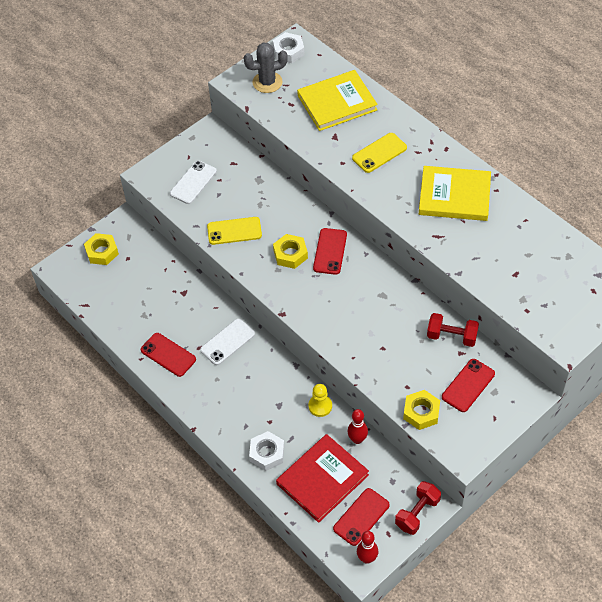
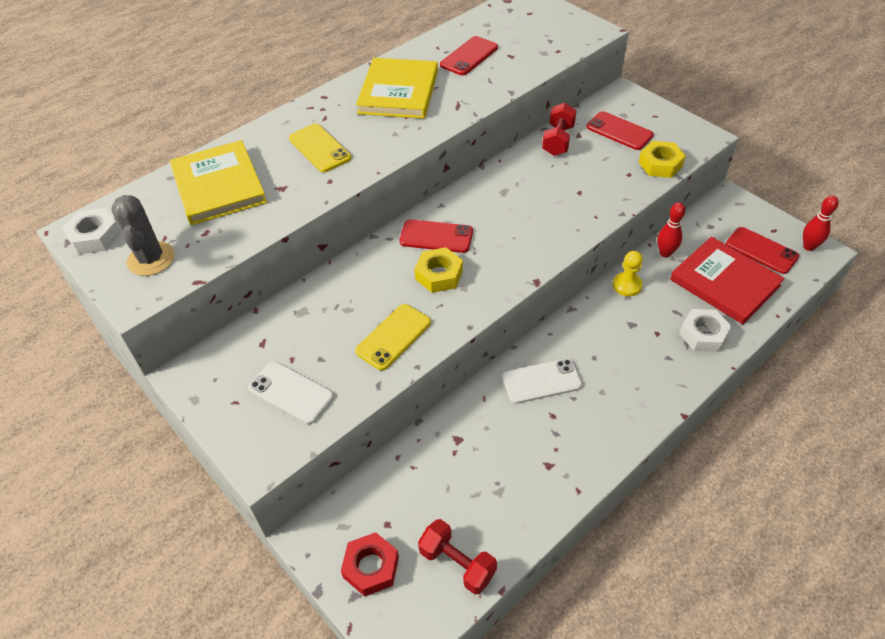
camera: 90 degrees left, 5 degrees down
(102, 252) = (371, 567): yellow nut -> red nut
(168, 355) = (568, 453): red phone -> red phone (469, 56)
(227, 342) = (541, 381): white phone -> white phone turned 60 degrees counterclockwise
(234, 231) = (393, 337): yellow phone -> yellow phone turned 45 degrees clockwise
(417, 513) = (743, 208): red dumbbell -> red dumbbell (457, 563)

